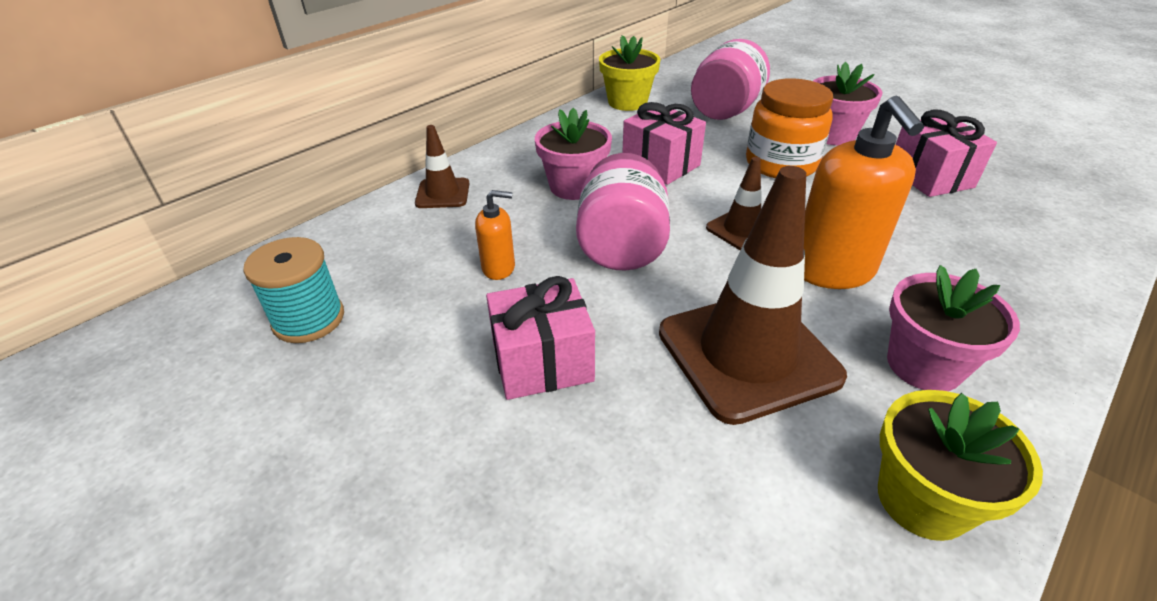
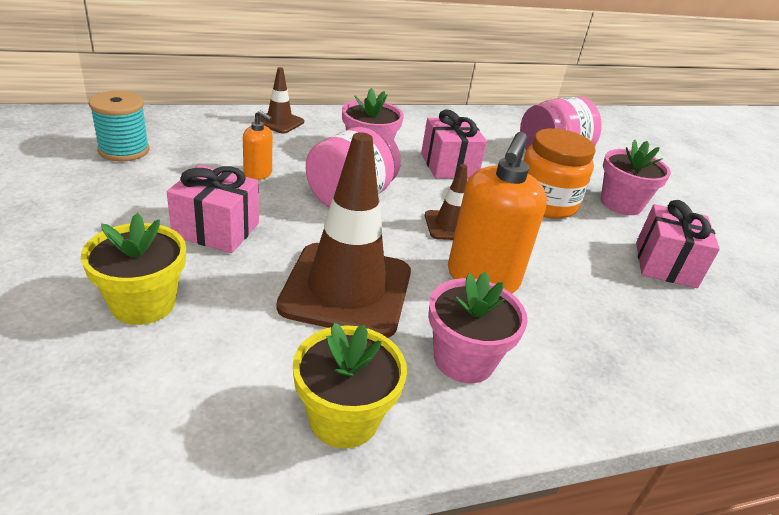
camera: 25 degrees right, 5 degrees down
(627, 102) = (481, 120): yellow flower pot -> yellow flower pot (143, 303)

